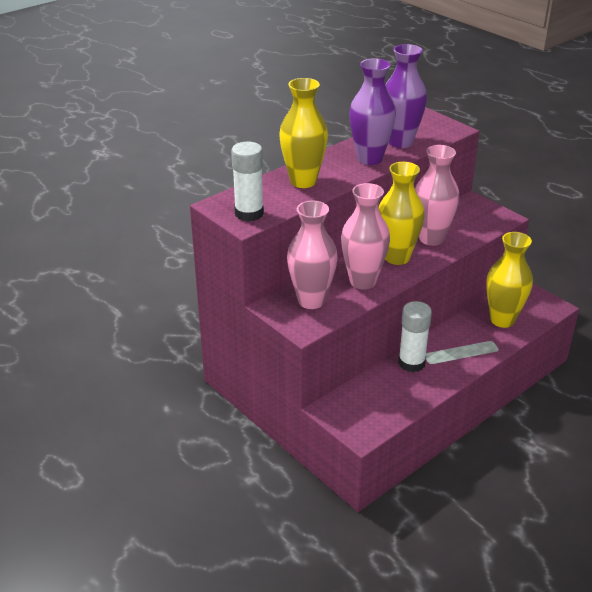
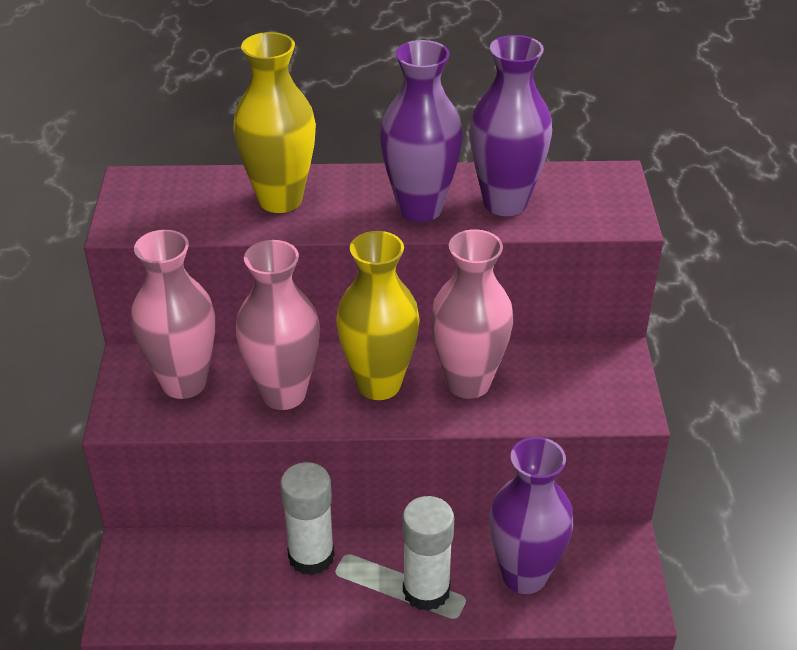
camera: 40 degrees right, 5 degrees up
(249, 213) = (145, 213): white glue stick -> white glue stick (426, 591)
(502, 320) = (524, 575): yellow vase -> purple vase

